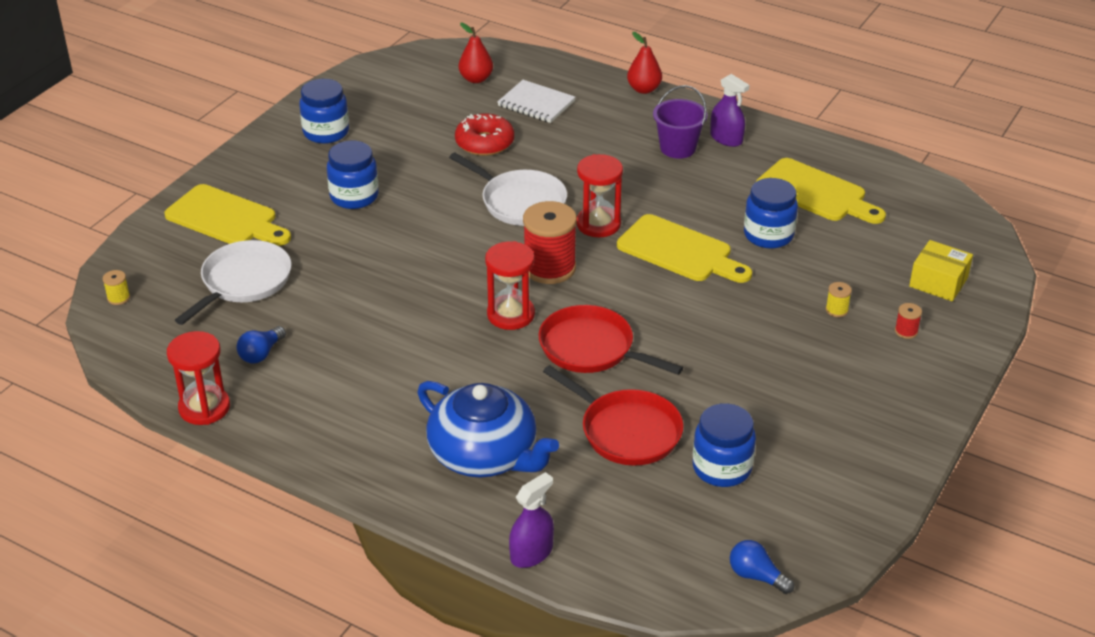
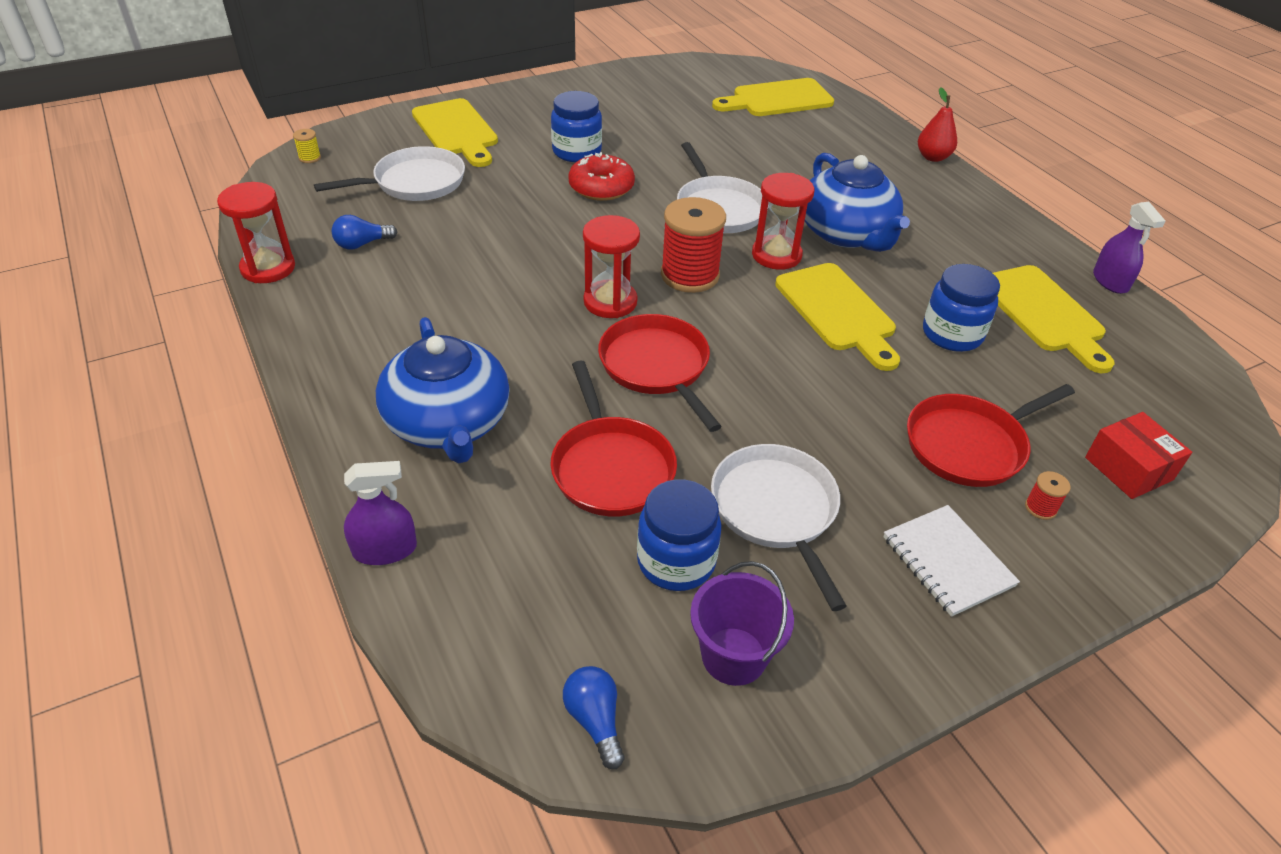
camera: 30 degrees right, 5 degrees up
(326, 132) = (606, 97): blue jar -> none
(476, 79) = (777, 99): red pear -> yellow cutting board
(484, 143) = (735, 150): red donut -> red donut (601, 187)
(536, 103) = (814, 135): white notebook -> white notebook (947, 562)
(634, 184) = (846, 233): none -> blue teapot
(678, 148) = (922, 218): purple bucket -> purple bucket (734, 656)
(726, 138) = (983, 227): purple spray bottle -> purple spray bottle (1110, 281)
(754, 408) = (776, 510): none -> white pan
(836, 310) = (969, 445): yellow spool -> red pan
(938, 282) = (1128, 468): yellow box -> red box

